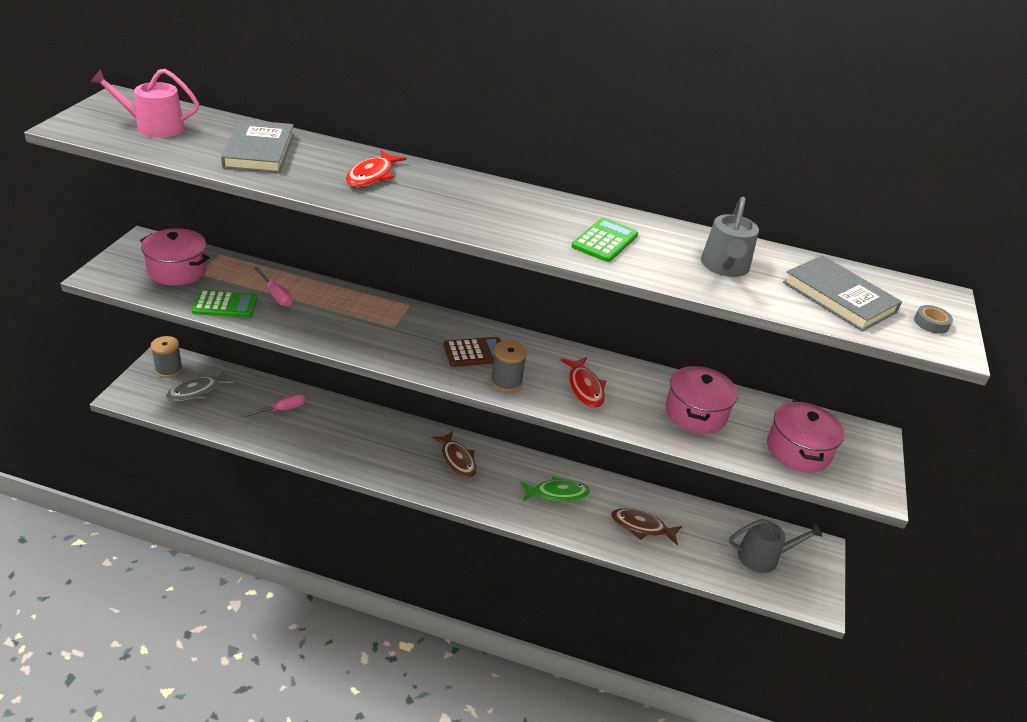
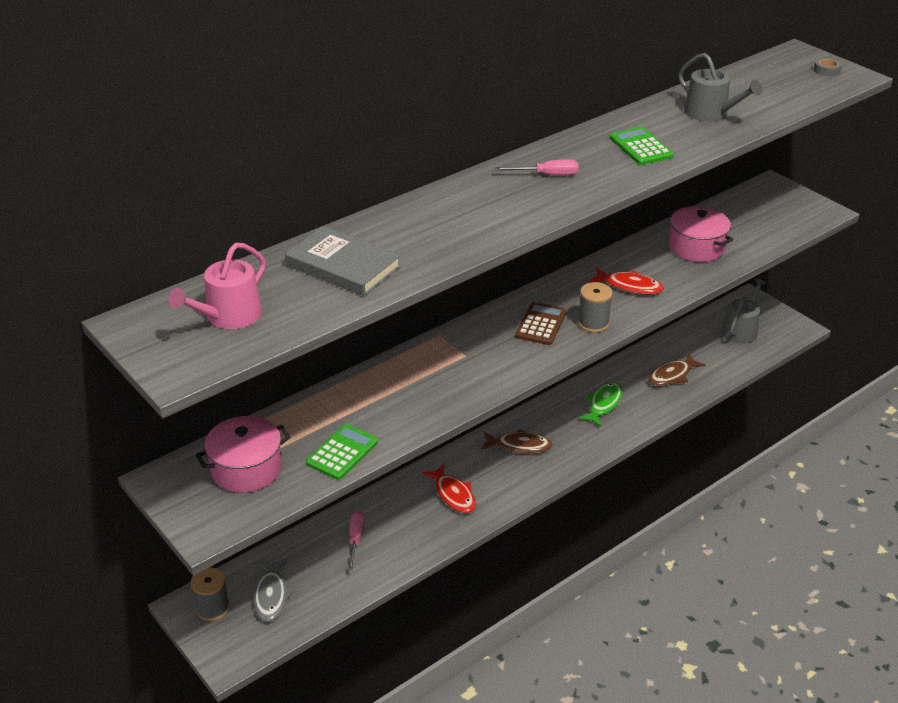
camera: 50 degrees left, 0 degrees up
(276, 295) = (353, 413): pink screwdriver -> pink screwdriver (547, 175)
(372, 175) = (446, 218): red fish -> red fish (453, 494)
(798, 450) = (766, 222): pink pot -> none
(839, 297) = (777, 88): grey book -> none

